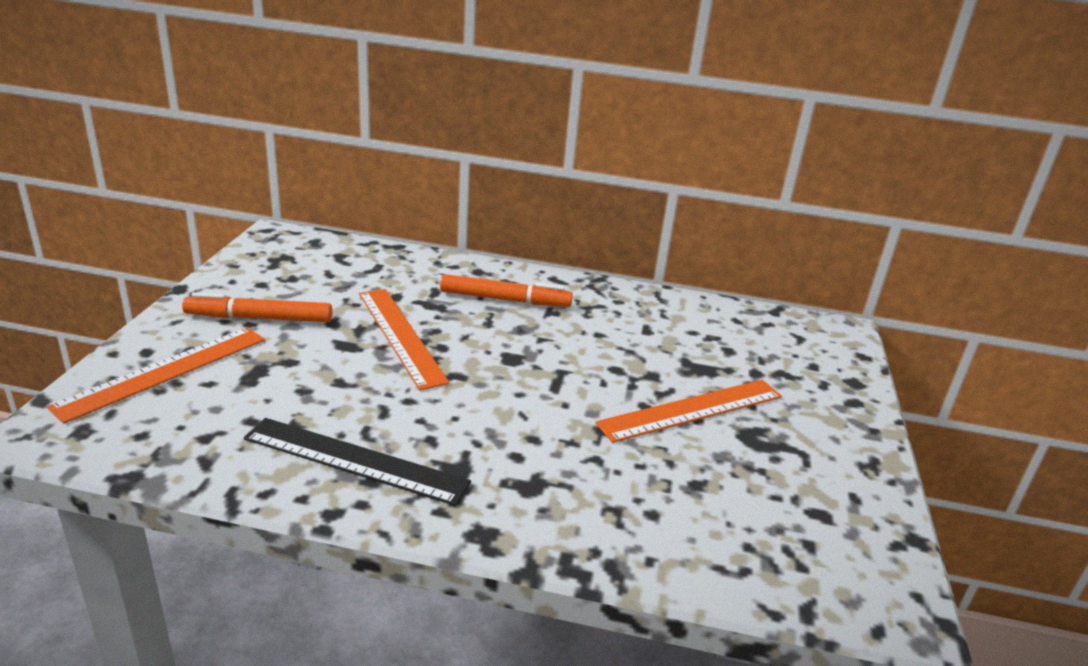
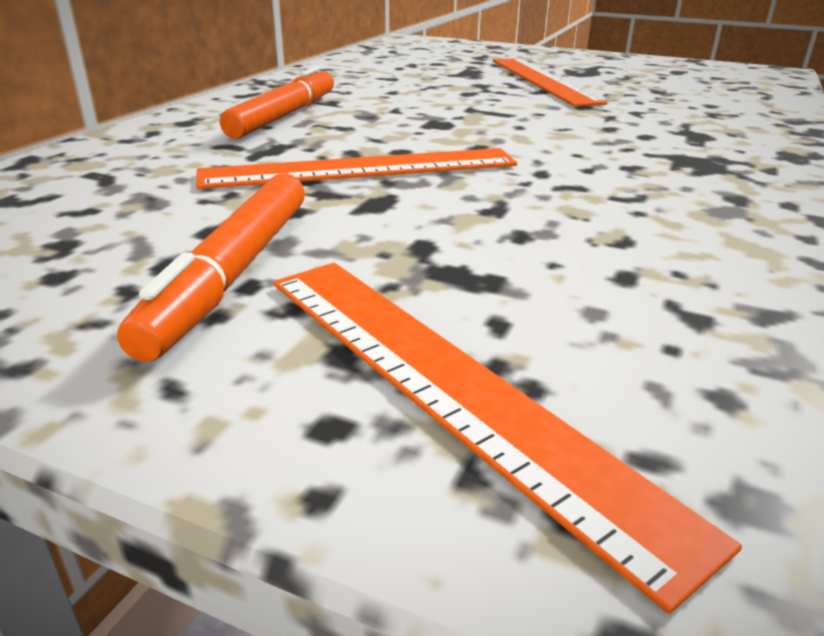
camera: 75 degrees left, 0 degrees up
(355, 460) = (699, 204): black ruler -> none

